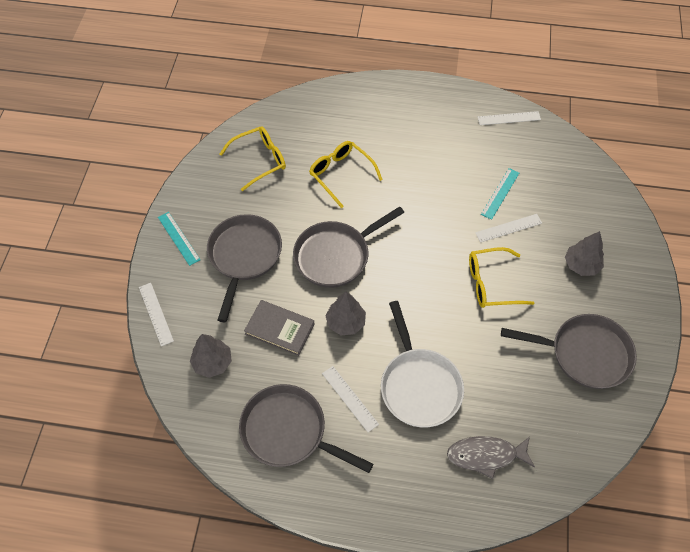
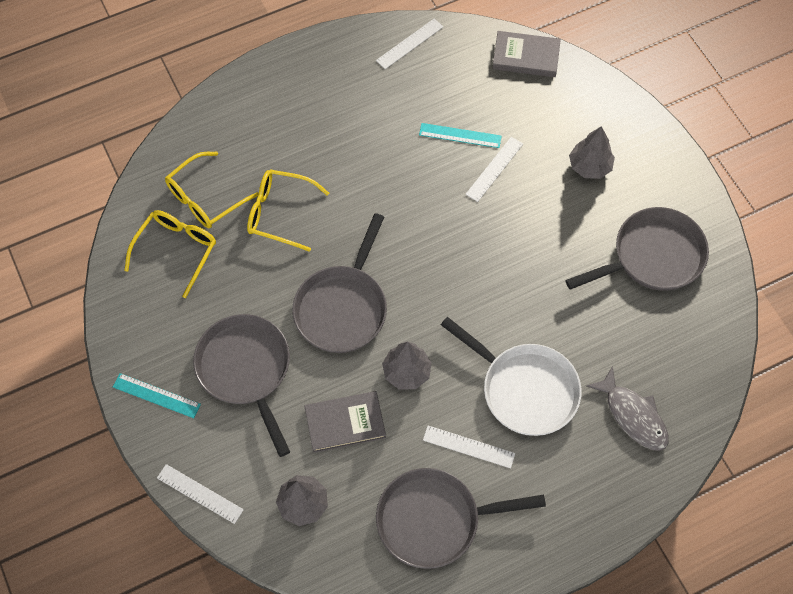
camera: 35 degrees left, 5 degrees up
(486, 455) = (633, 415): grey fish -> grey fish turned 90 degrees counterclockwise
(491, 283) = (519, 239): yellow glasses -> yellow glasses (205, 198)
(500, 193) = (460, 135): turquoise ruler -> turquoise ruler turned 75 degrees counterclockwise
(587, 168) = (526, 56): none -> grey book

